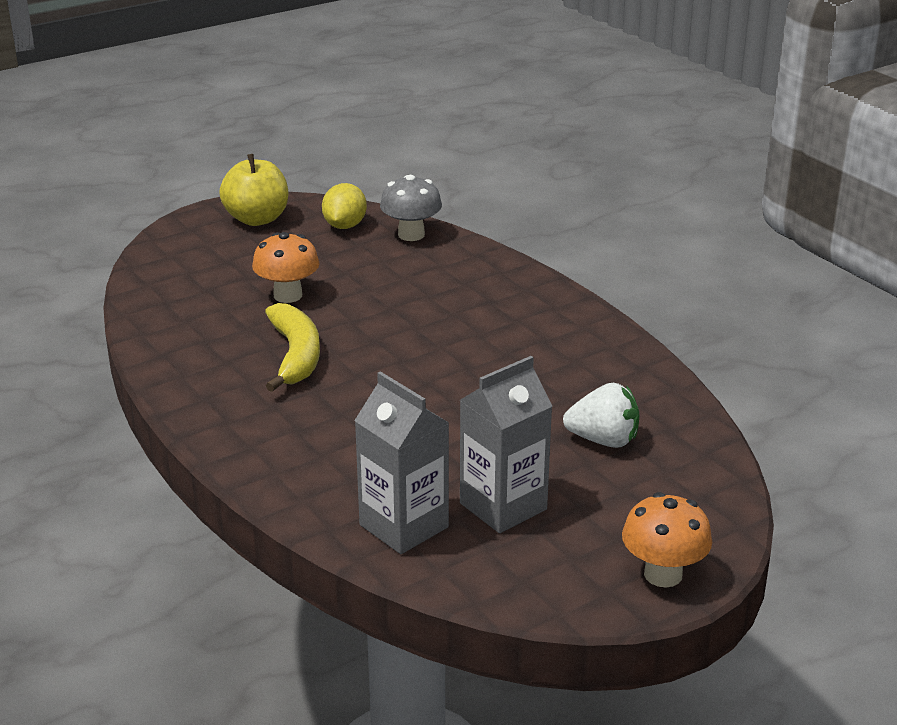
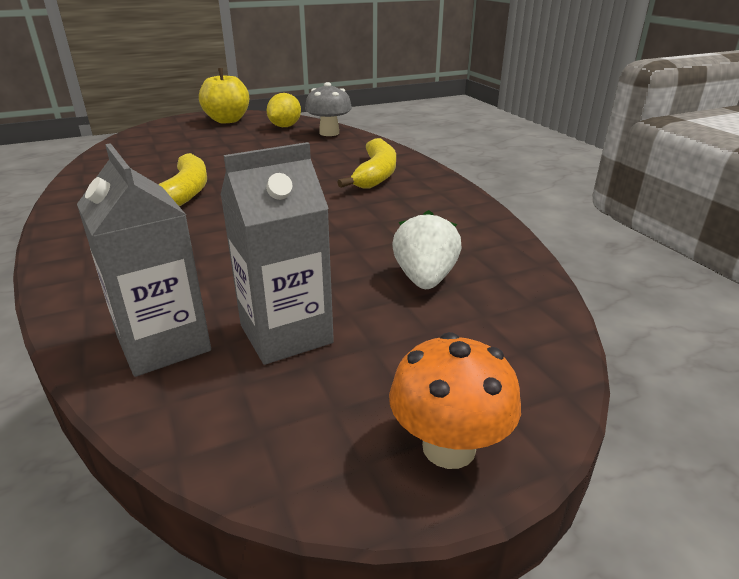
camera: 10 degrees right, 0 degrees up
(288, 295) = (212, 158): orange mushroom -> none
(503, 306) = (376, 174): none -> yellow banana
(603, 440) = (425, 279): white strawberry -> white strawberry turned 105 degrees counterclockwise

